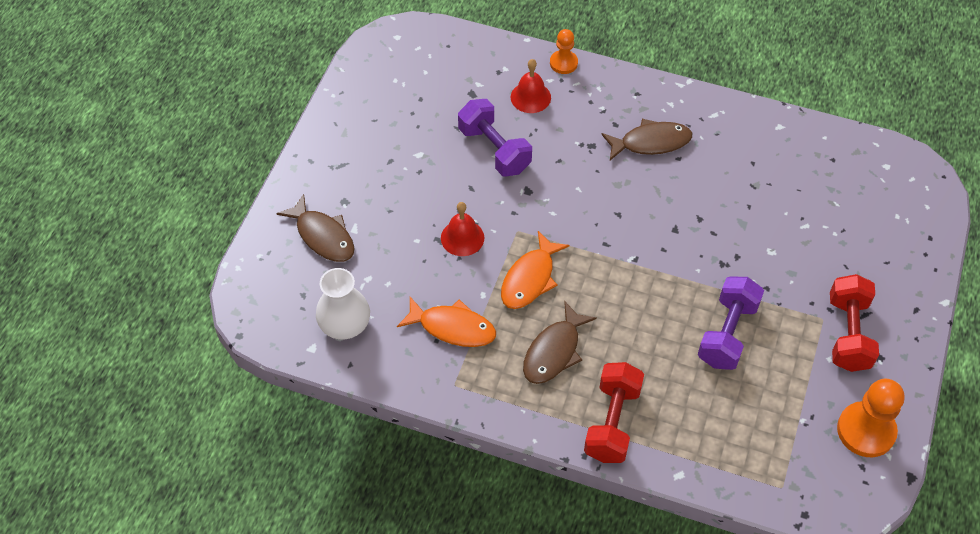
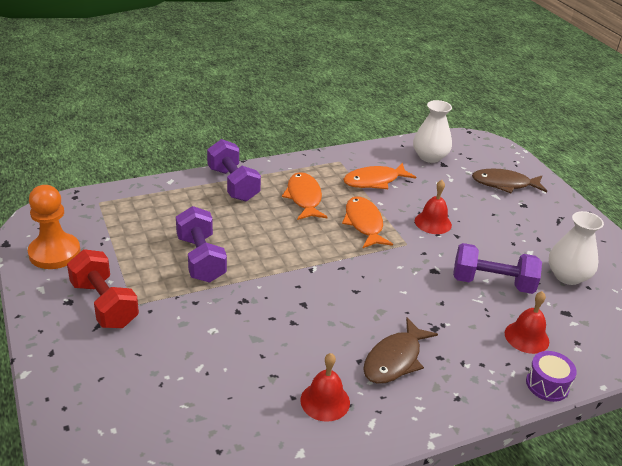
camera: 135 degrees right, 20 degrees down
(422, 116) = (567, 276): none -> white vase
(554, 351) = (304, 198): brown fish -> orange fish
(563, 63) = (547, 384): orange pawn -> purple drum
(612, 422) = (233, 184): red dumbbell -> purple dumbbell
(732, 146) = (325, 401): none -> red bell

